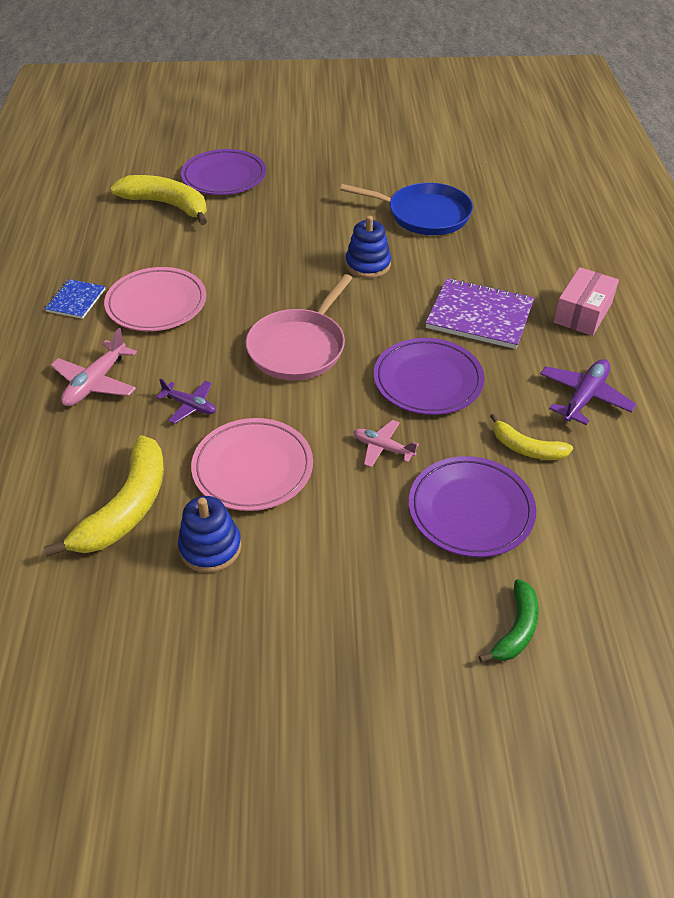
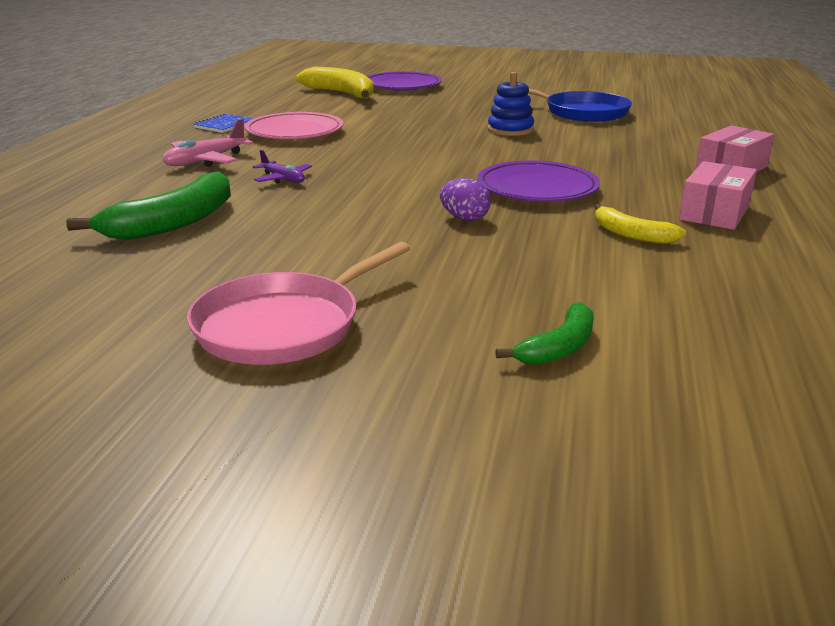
camera: 15 degrees right, 20 degrees down
(126, 508) = (174, 222): yellow banana -> green banana
(210, 547) = (237, 253): blue stacking toy -> none
(253, 468) = (318, 215): pink plate -> none
(299, 347) = (413, 161): pink pan -> pink pan (284, 325)
(383, 448) = (464, 218): pink plane -> purple egg
(470, 510) = (543, 263): purple plate -> none
(479, 316) = (613, 161): purple notebook -> none
(584, 397) = (714, 213): purple plane -> pink box

